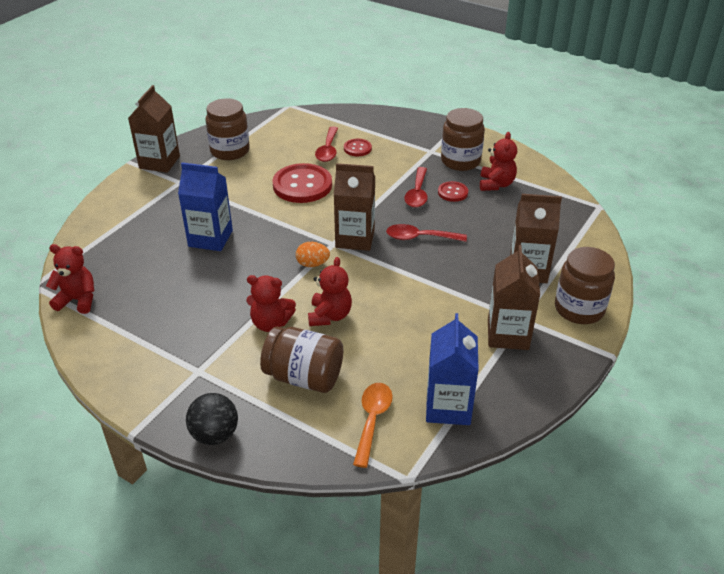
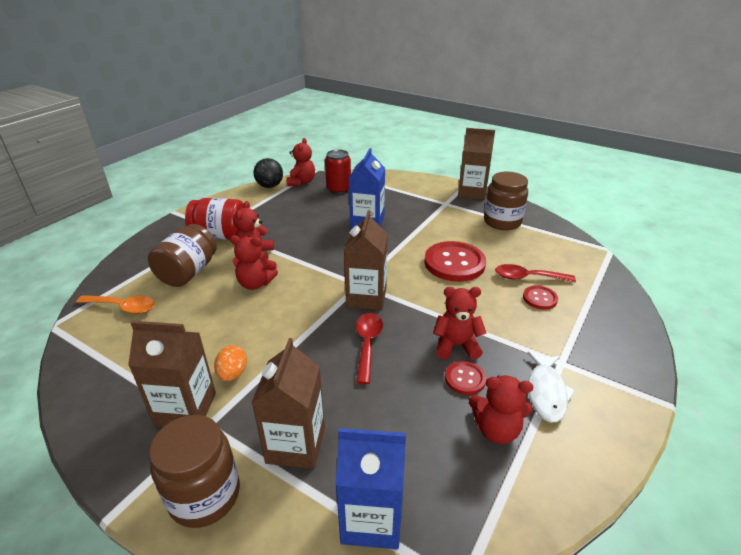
camera: 90 degrees right, 5 degrees down
(114, 263) = (338, 189): none -> red can
(215, 435) = (153, 239): black ball -> black ball (270, 186)
(220, 362) = (221, 236): none -> red jar
(312, 264) = (328, 273): orange egg -> orange egg (232, 374)
(417, 193) = (456, 345): red spoon -> red teddy bear
(448, 407) = (110, 353): blue carton -> blue carton (371, 518)
(460, 161) = (546, 392): brown jar -> white fish

